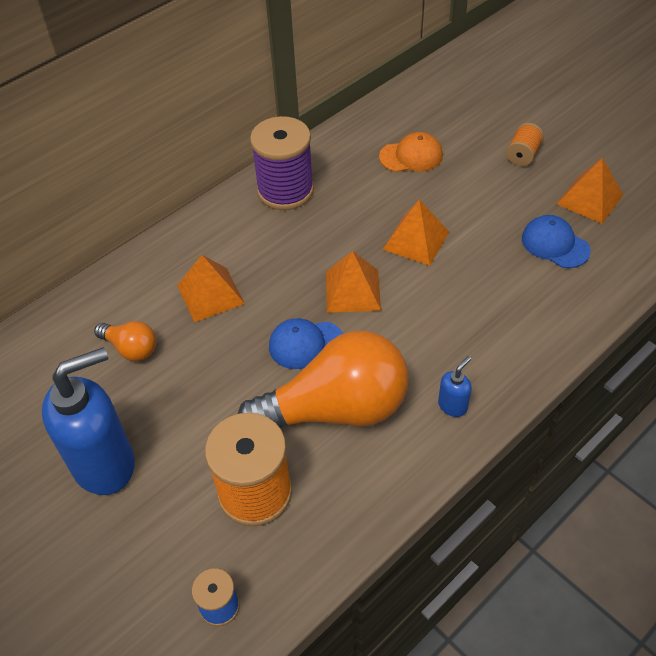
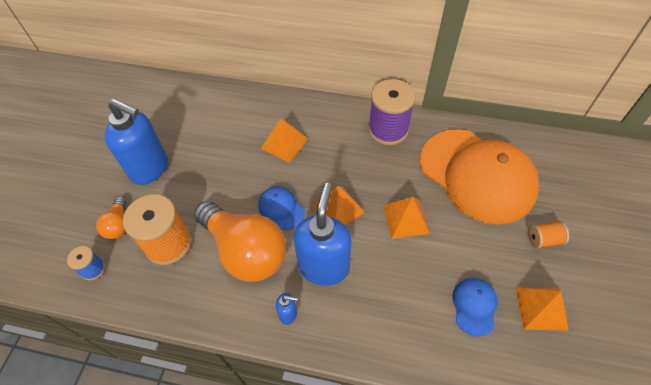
camera: 55 degrees right, 5 degrees up
(131, 348) = (225, 133): orange light bulb -> orange light bulb (118, 225)
(411, 156) = (477, 175): orange cap -> orange cap, size x2.42
(417, 342) = (324, 266): none -> blue soap dispenser

